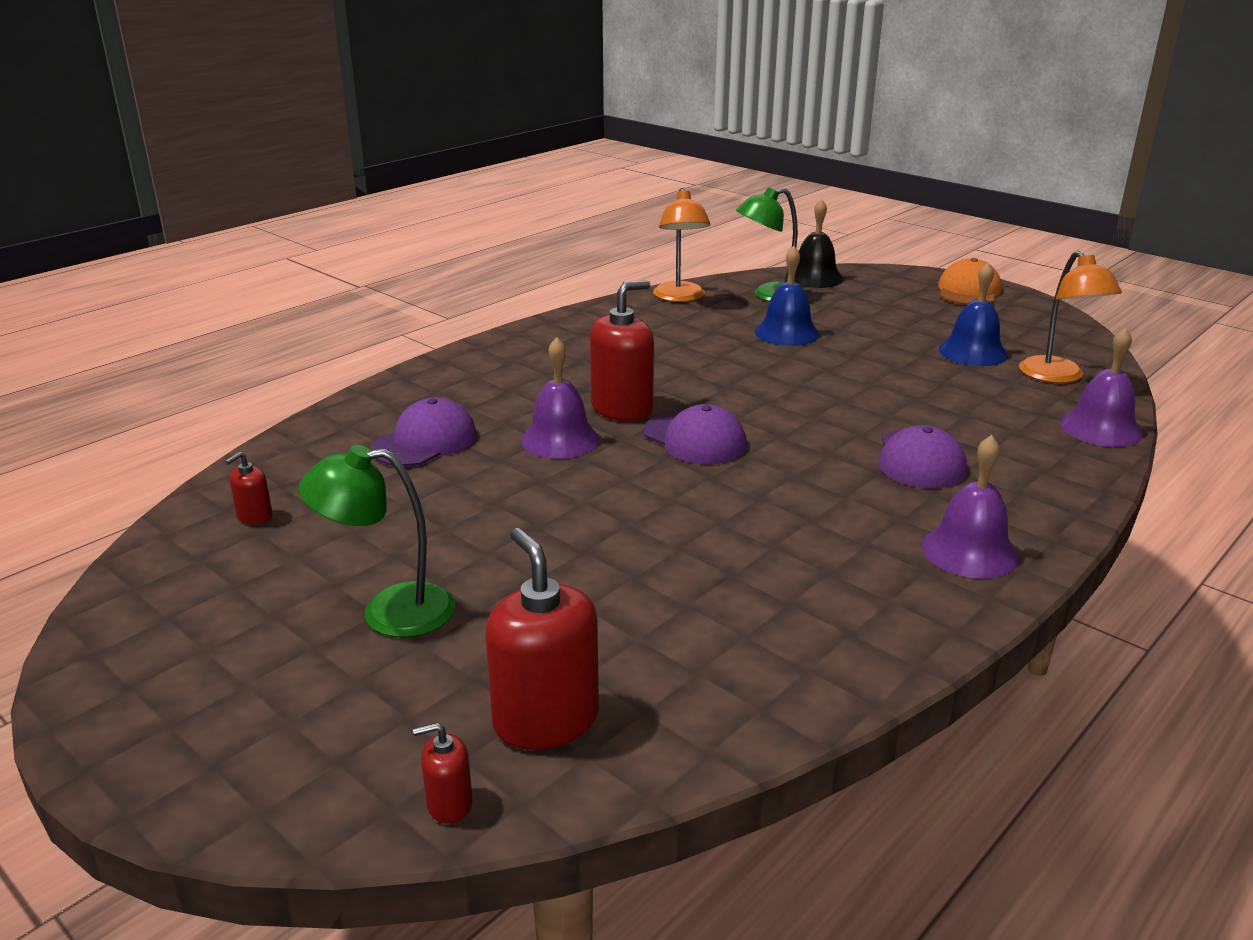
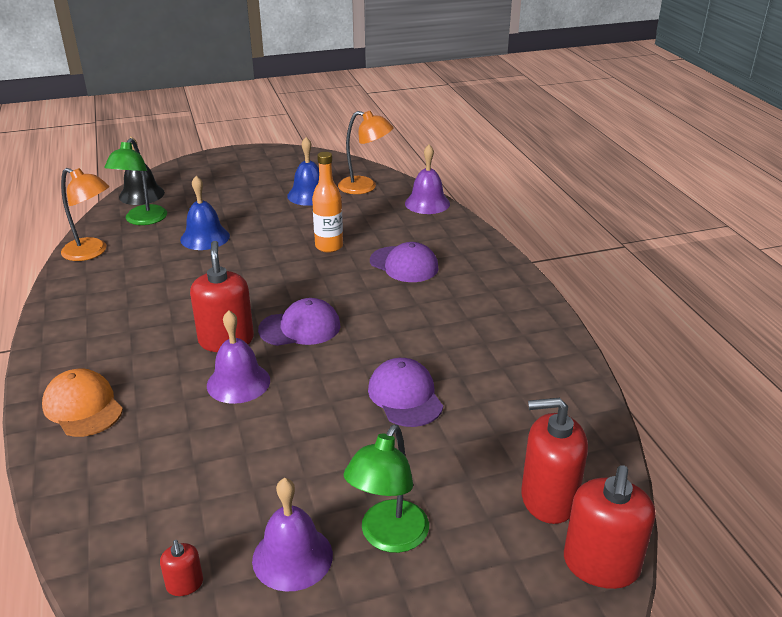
camera: 60 degrees left, 5 degrees up
(425, 441) = (166, 449): purple cap -> purple cap (405, 396)
(449, 804) = (601, 565): red soap dispenser -> red soap dispenser, size x2.11
(881, 400) = (329, 246): none -> orange bottle
(968, 291) = (236, 160): orange cap -> orange cap (83, 407)
(969, 551) = (501, 292): purple bell -> purple bell (292, 557)

